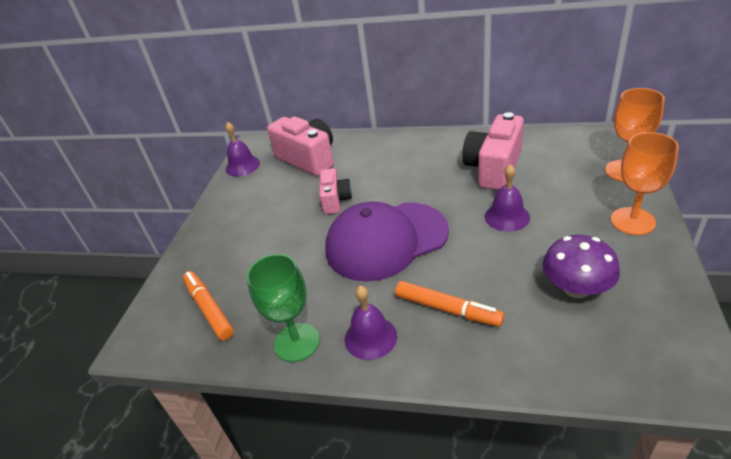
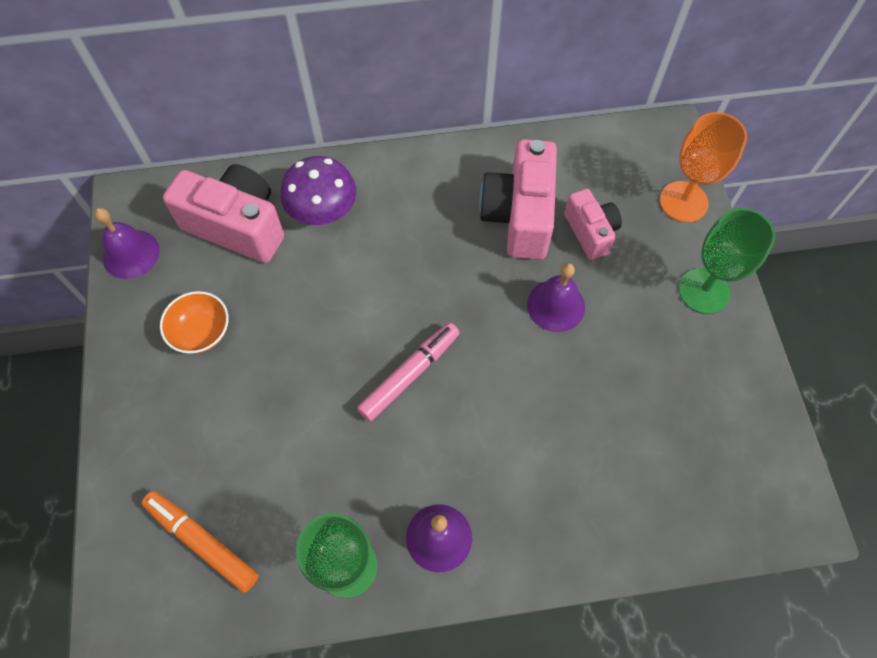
camera: 25 degrees left, 25 degrees up
(263, 204) = (201, 332): none -> orange bowl
(335, 200) = (312, 309): pink camera -> pink camera (590, 232)
(386, 240) = (409, 374): purple cap -> pink marker
(447, 309) = (520, 474): orange marker -> none
(576, 288) = (658, 411): purple mushroom -> purple mushroom (323, 211)
(632, 221) = (704, 291): orange goblet -> green goblet

